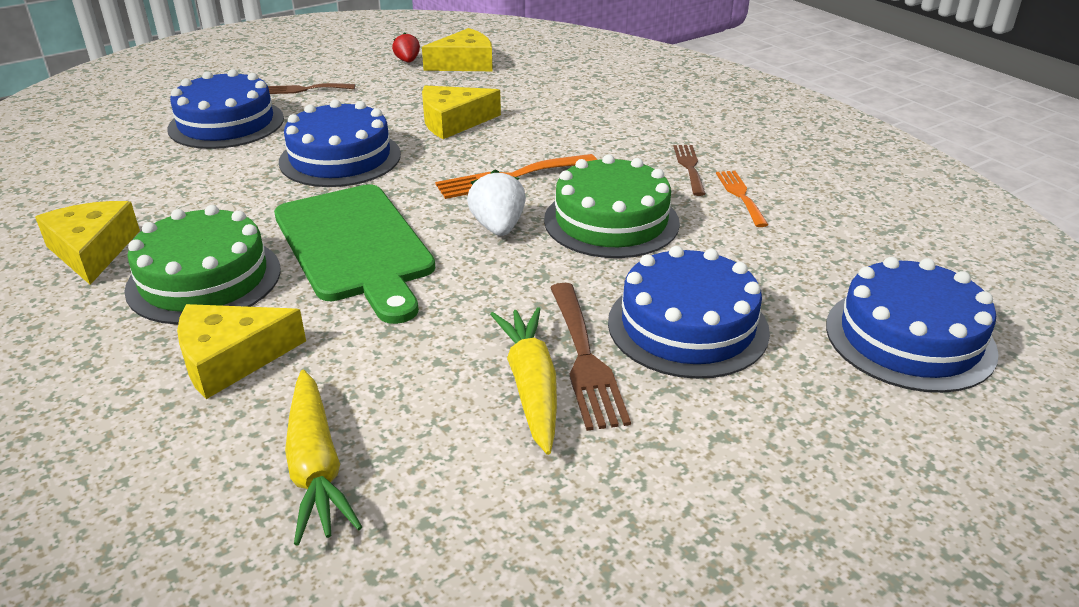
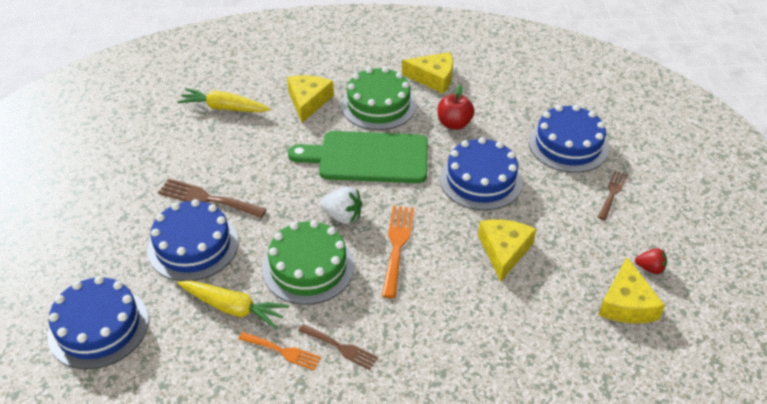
camera: 120 degrees right, 10 degrees up
(222, 202) = (454, 124): none -> red apple
(531, 386) = (208, 175): yellow carrot -> yellow carrot (233, 308)

